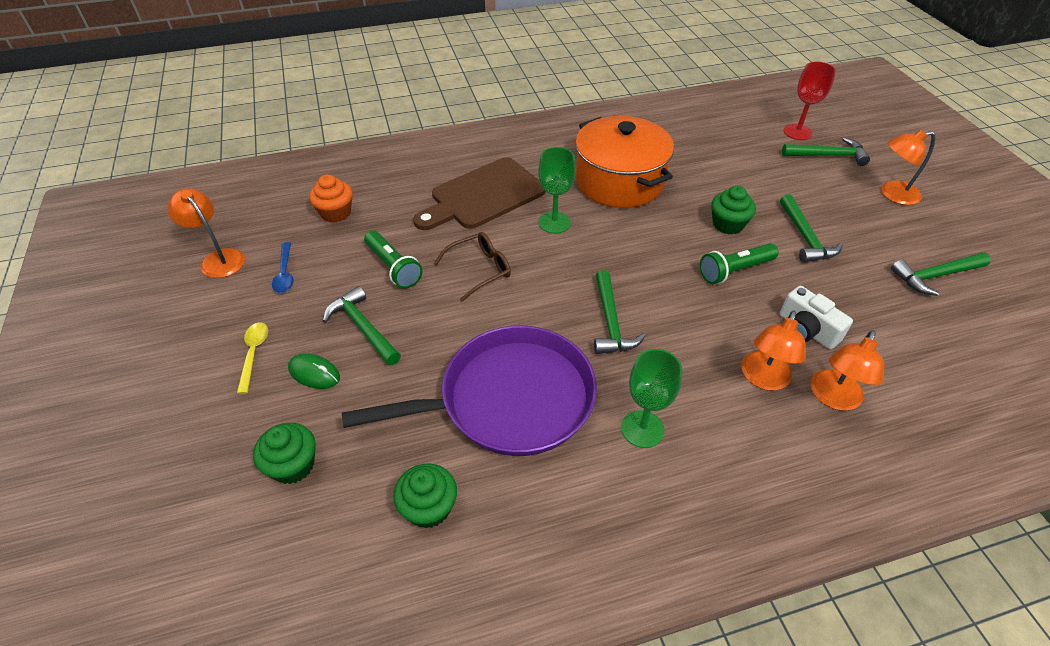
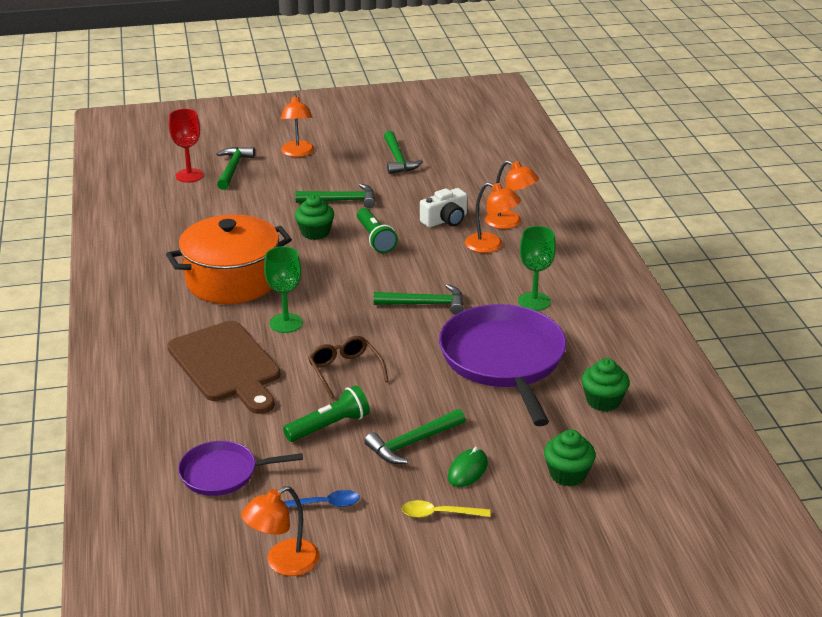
camera: 85 degrees left, 15 degrees down
(336, 213) = (223, 473): orange cupcake -> purple pan

